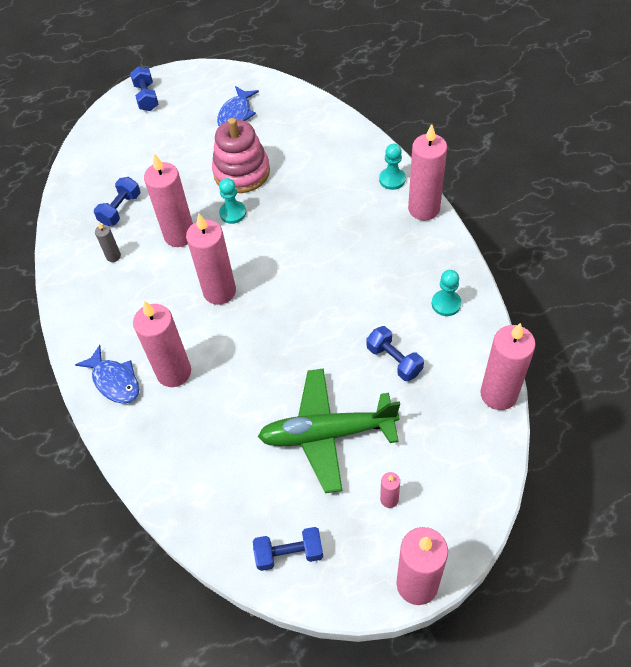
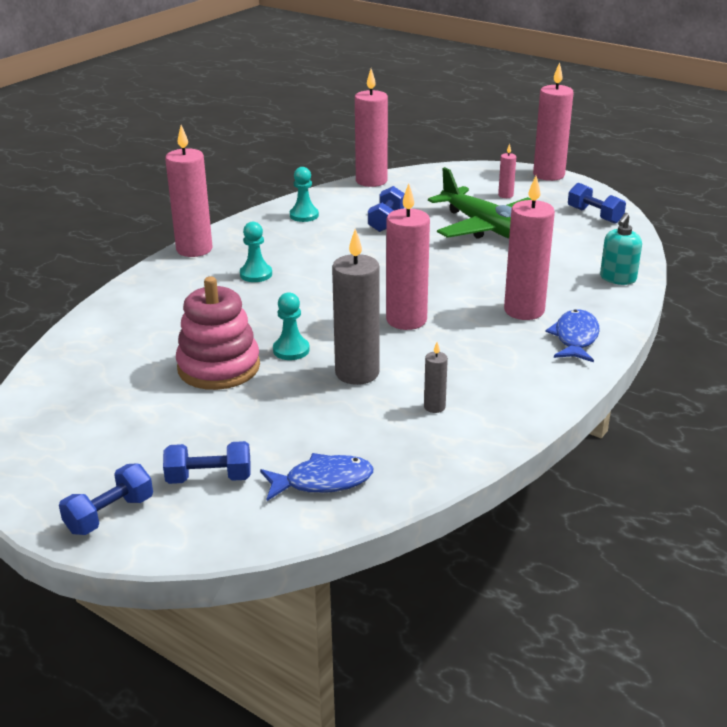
camera: 125 degrees left, 25 degrees down
(120, 209) = (358, 435): blue dumbbell -> blue dumbbell (209, 478)
(165, 476) = (617, 278): none -> turquoise soap dispenser
(179, 235) = (357, 373): pink candle -> grey candle
(236, 114) = (107, 410): blue fish -> blue fish (323, 481)
(392, 179) = (163, 274): turquoise pawn -> turquoise pawn (256, 274)

